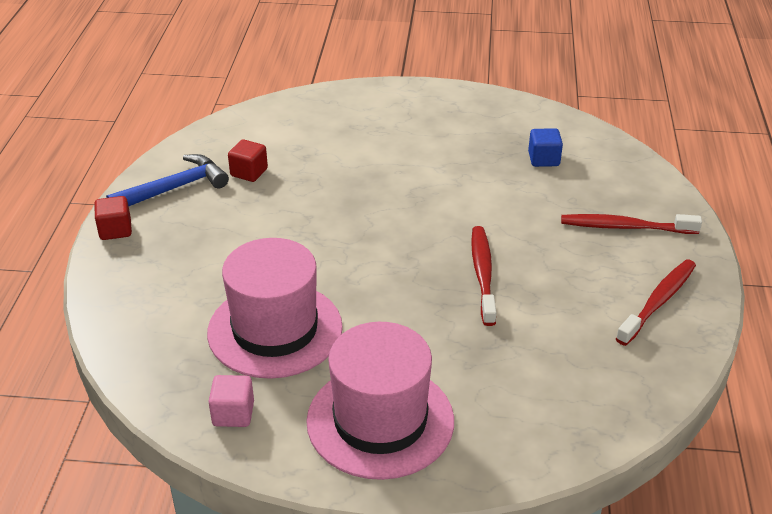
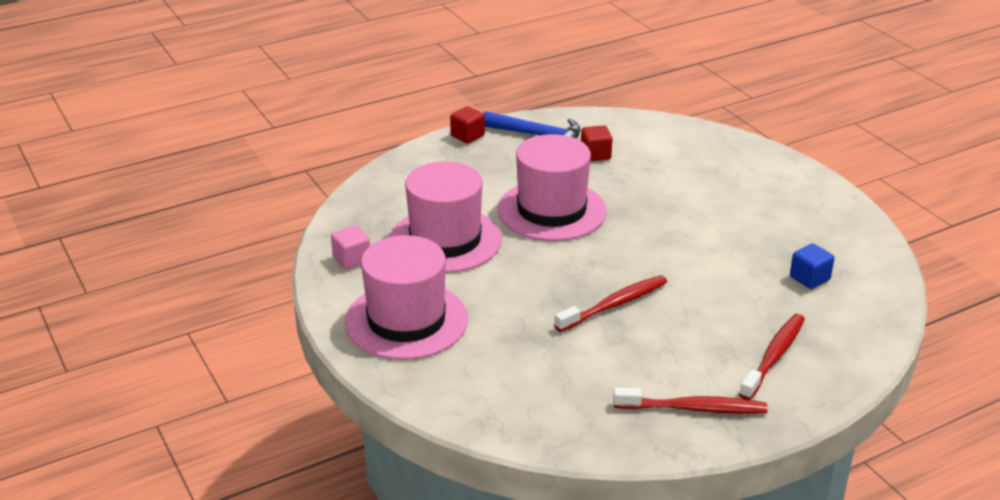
camera: 55 degrees right, 5 degrees down
(304, 240) = (551, 210): none -> pink hat
(625, 227) = (773, 356): red toothbrush -> red toothbrush turned 60 degrees clockwise

